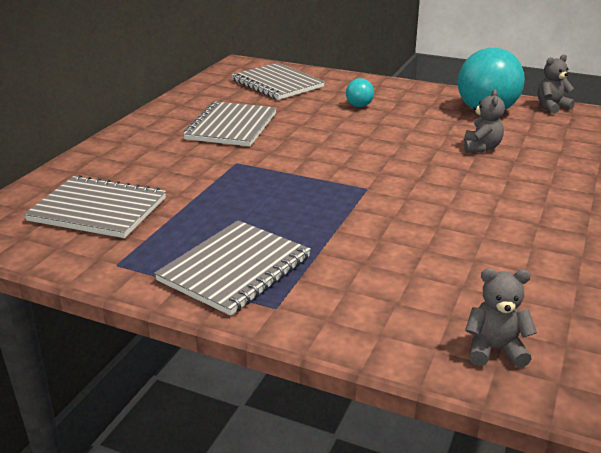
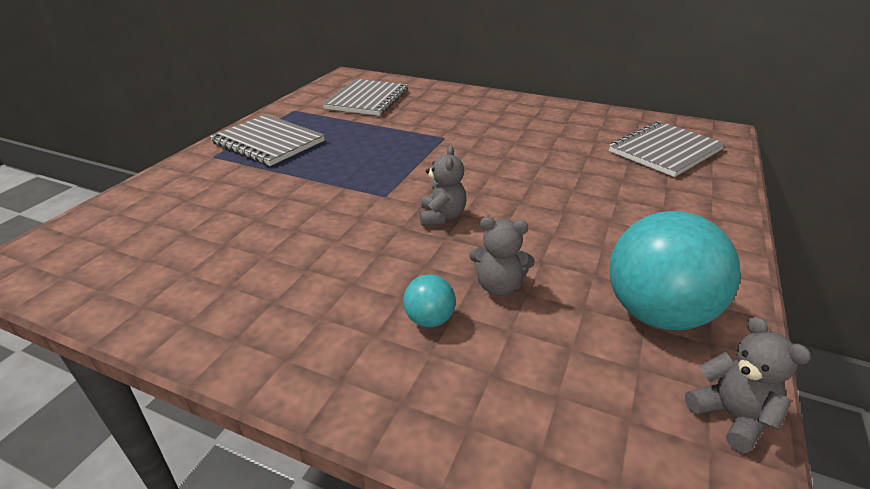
camera: 90 degrees right, 5 degrees up
(232, 126) = (525, 132): grey notebook -> none
(359, 106) = (618, 199): turquoise ball -> turquoise ball (429, 319)
(494, 350) = (91, 237): grey teddy bear -> grey teddy bear (442, 217)

